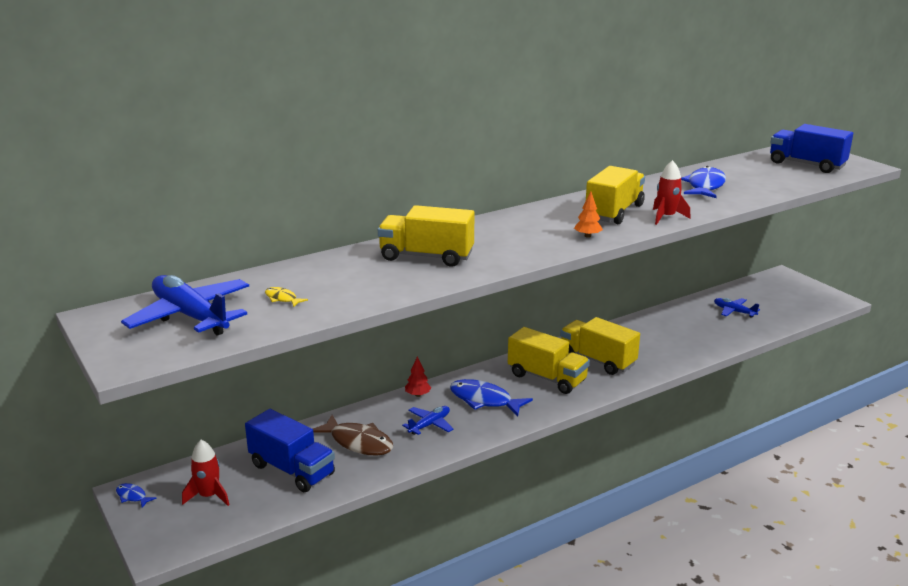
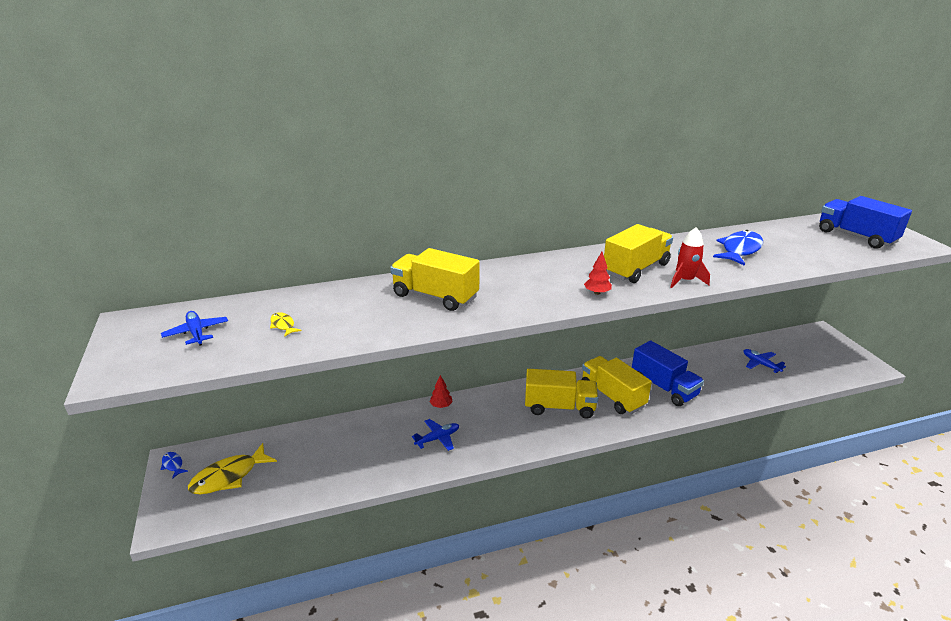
camera: 15 degrees right, 5 degrees up
(190, 316) = (196, 333): blue plane -> blue plane, size x0.52
(209, 496) = (229, 477): red rocket -> yellow fish
(292, 470) = (305, 463): blue truck -> blue truck (663, 387)
(358, 442) = (371, 446): brown fish -> none
(484, 400) = (495, 421): blue fish -> none
(547, 378) = (559, 407): yellow truck -> yellow truck turned 45 degrees counterclockwise
(587, 236) = (597, 293): orange tree -> red tree

